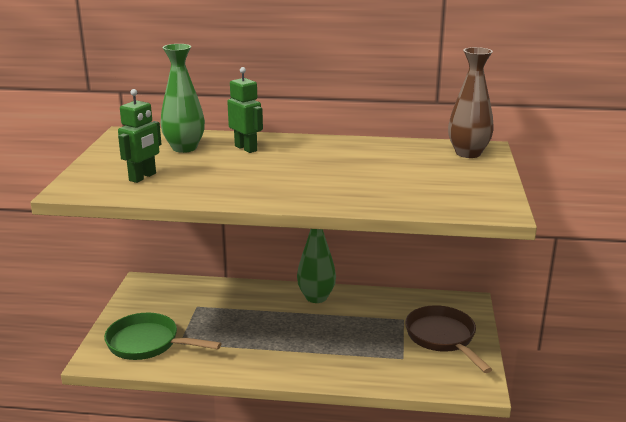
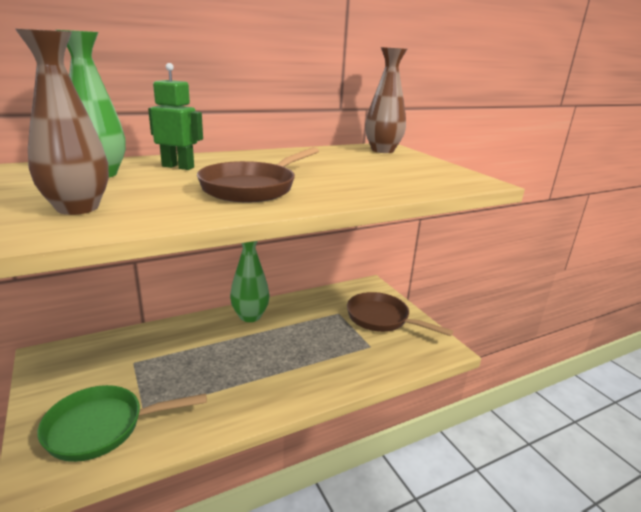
camera: 35 degrees left, 0 degrees up
(143, 177) = (77, 208): green robot -> brown vase
(274, 180) = (253, 188): none -> brown pan

